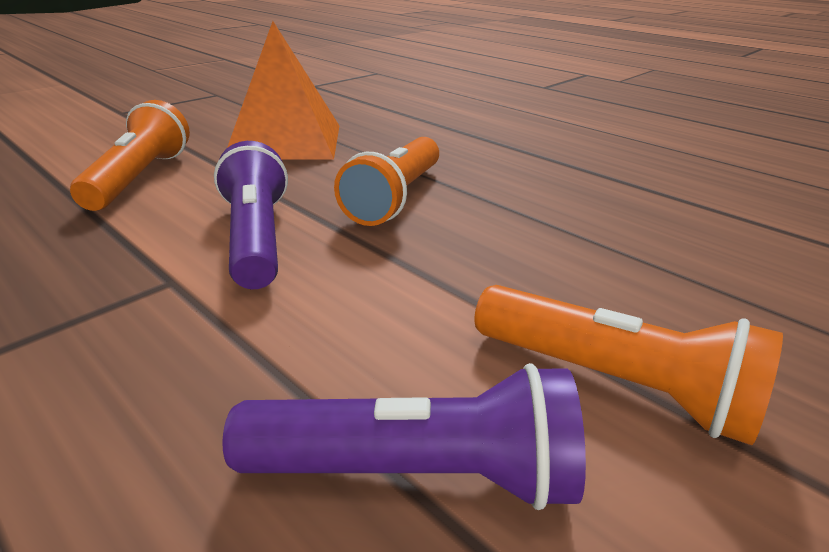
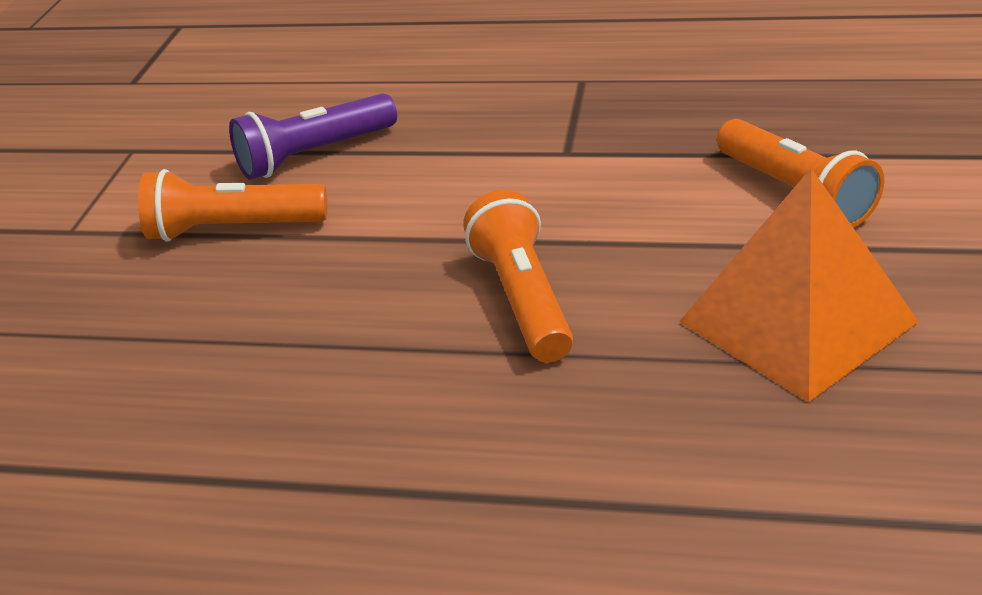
camera: 150 degrees right, 5 degrees up
(256, 238) = (571, 200): purple flashlight -> none

